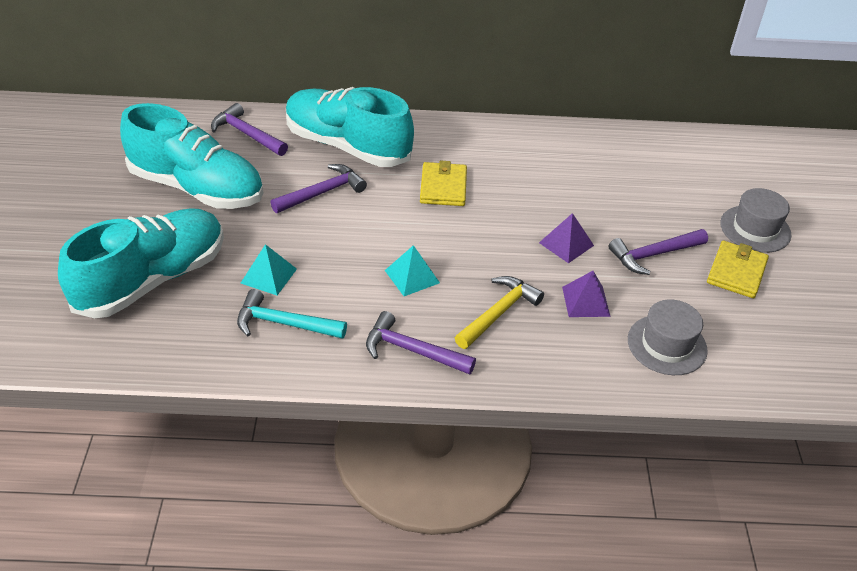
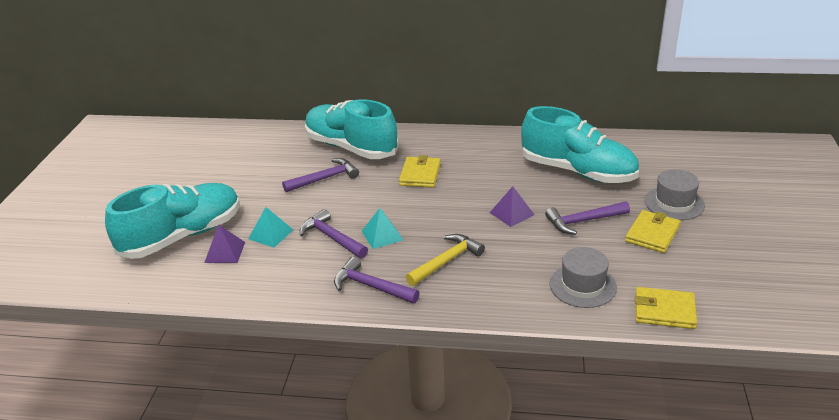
camera: 10 degrees right, 10 degrees down
(197, 188) = (230, 176): turquoise shoe -> turquoise shoe (577, 171)
(246, 134) = (276, 140): purple hammer -> purple hammer (331, 237)
(283, 323) = (274, 266): turquoise hammer -> none
(586, 301) = (520, 254): purple pyramid -> purple pyramid (225, 252)
(765, 377) = (664, 311): none -> yellow wallet

